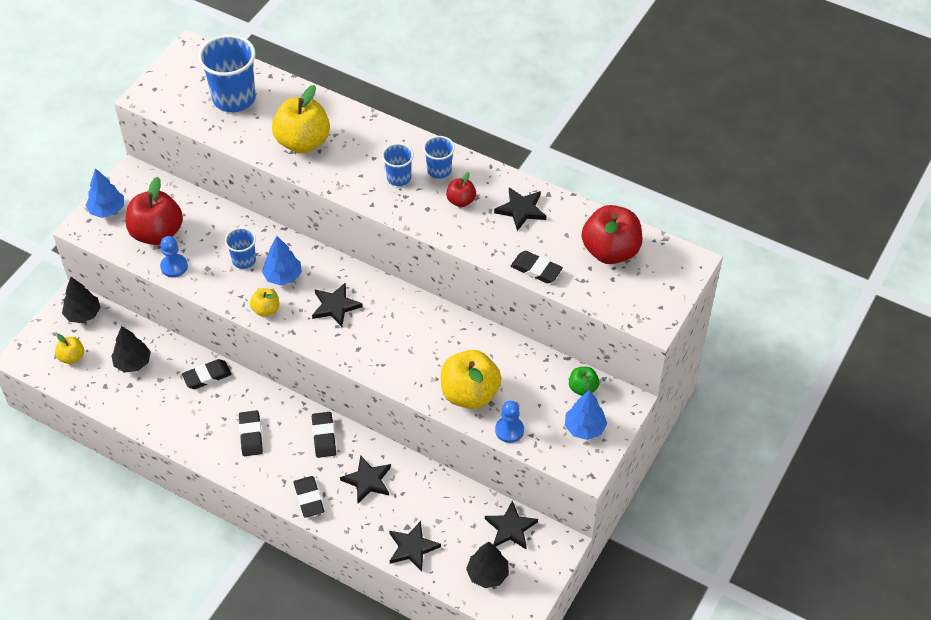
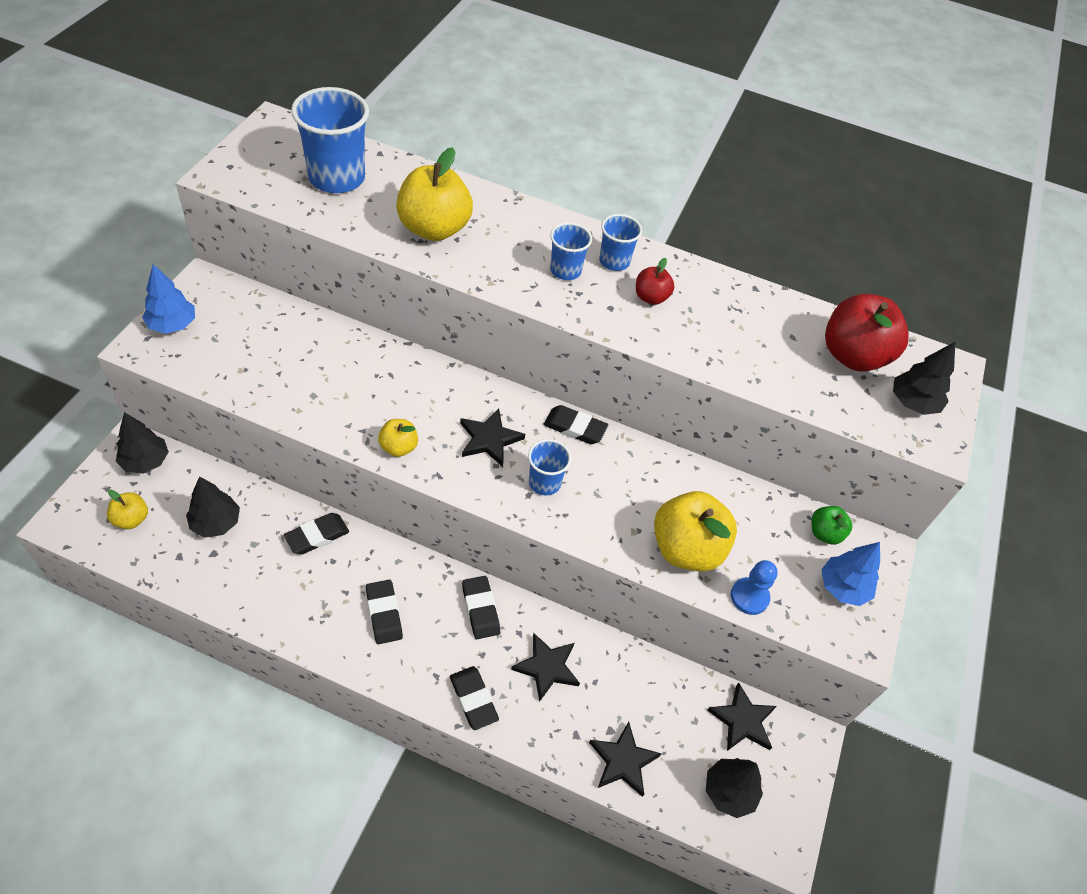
camera: 15 degrees left, 0 degrees up
(157, 233) = (242, 352): red apple -> none
(174, 266) = (268, 394): blue pawn -> none
(244, 260) = (361, 384): blue cup -> blue cup (544, 482)
(283, 276) = (415, 403): blue tree -> none
(521, 210) = (728, 307): black star -> none
(536, 269) = (769, 381): black eraser -> black eraser (575, 428)
(646, 289) = (912, 403): none -> black tree

